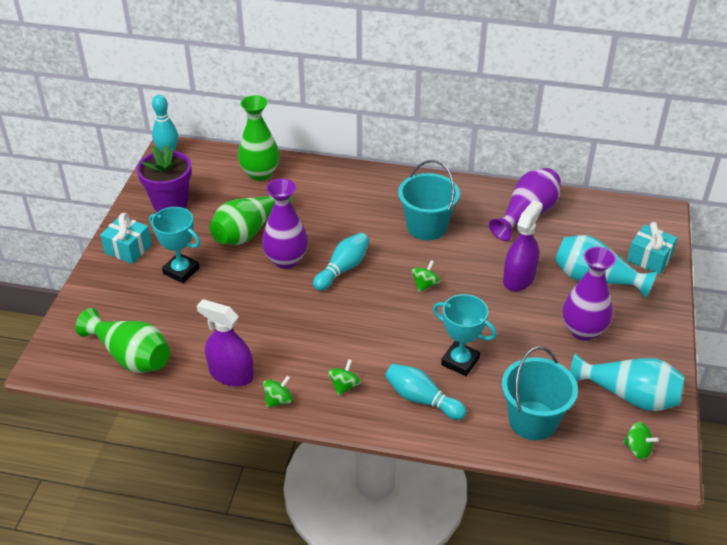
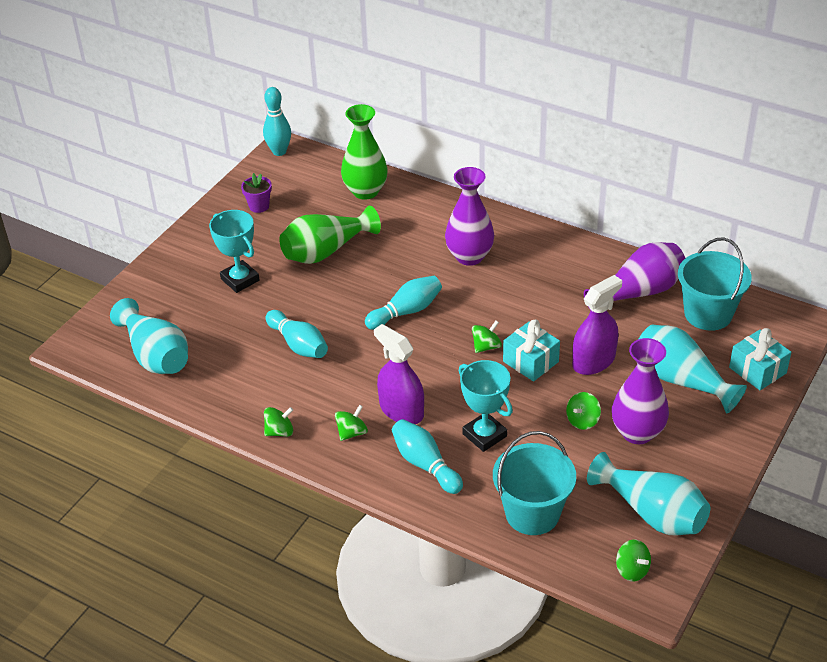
camera: 20 degrees right, 0 degrees up
(128, 249) = (197, 246): turquoise gift -> turquoise gift (530, 361)
(131, 356) = (156, 355): green vase -> turquoise vase
(170, 203) = (259, 206): purple flower pot -> purple flower pot, size x0.52
(231, 374) = (244, 395): purple spray bottle -> purple spray bottle (401, 410)
(260, 317) = (298, 344): none -> turquoise bowling pin
(286, 260) = (351, 290): purple vase -> purple vase (469, 256)
(426, 227) = (518, 284): turquoise bucket -> turquoise bucket (708, 314)
(534, 330) = (582, 420): none -> green spinning top

